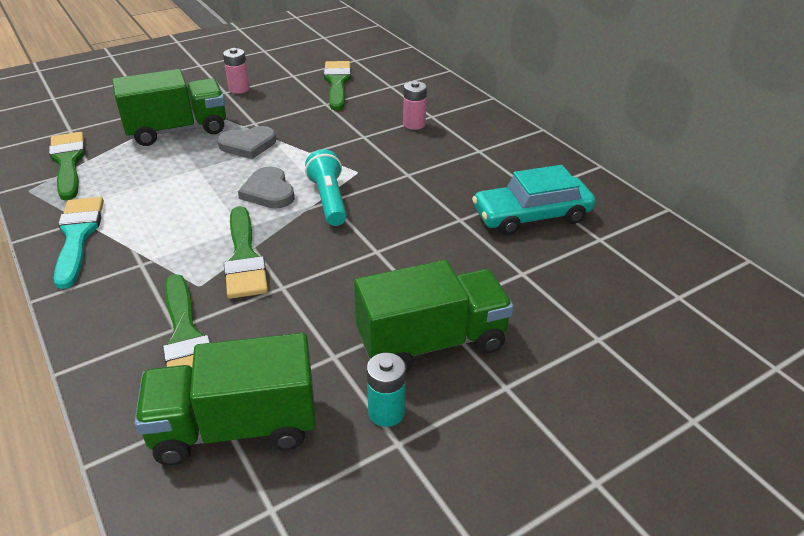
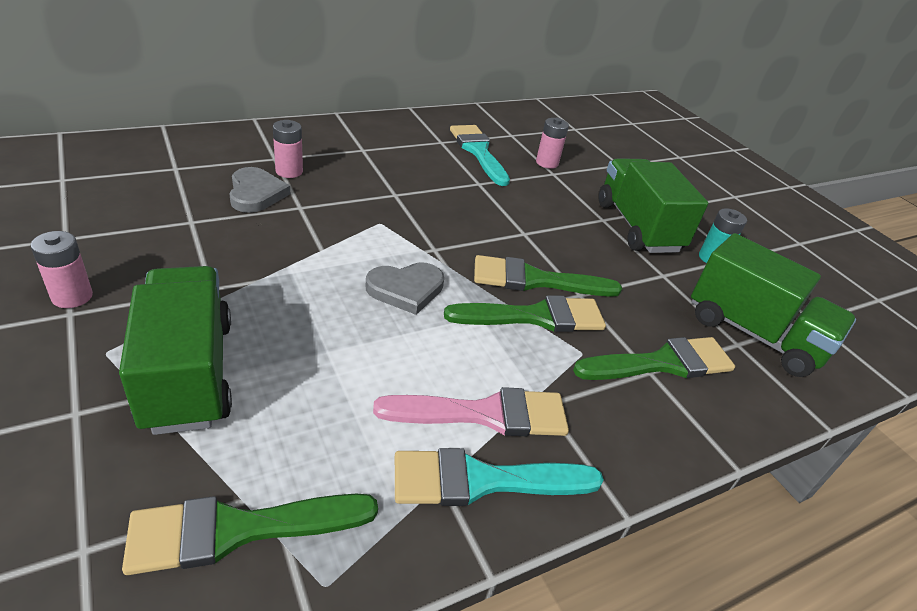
camera: 90 degrees left, 0 degrees up
(134, 235) = (485, 414): none -> pink brush
(235, 427) = (753, 334): green truck -> green truck turned 45 degrees counterclockwise
(248, 145) = (278, 299): grey heart -> grey heart (256, 193)
(328, 200) = (433, 248): turquoise flashlight -> none
(337, 83) = (131, 204): green brush -> green brush (535, 280)
(531, 216) = (478, 152): turquoise car -> turquoise brush
(545, 268) = (547, 163): none -> pink battery

